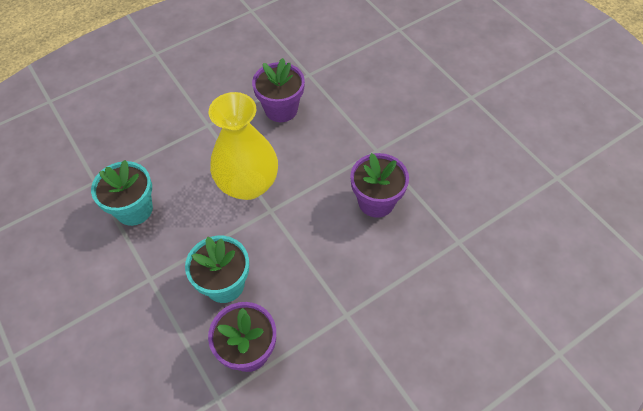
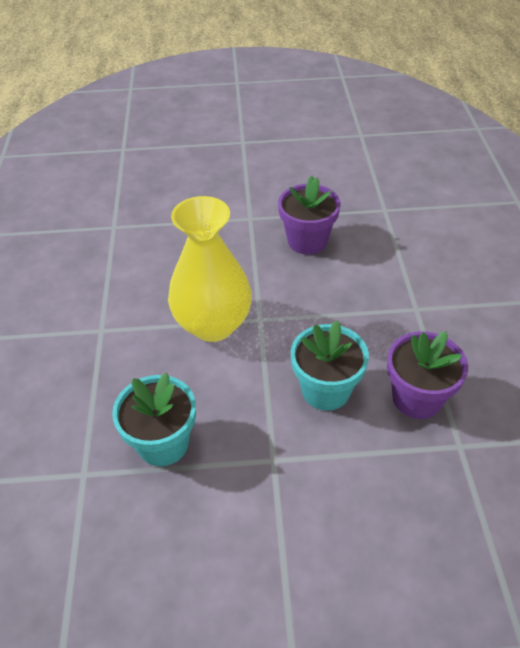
camera: 60 degrees left, 10 degrees down
(281, 109) = (138, 263): purple flower pot -> none

